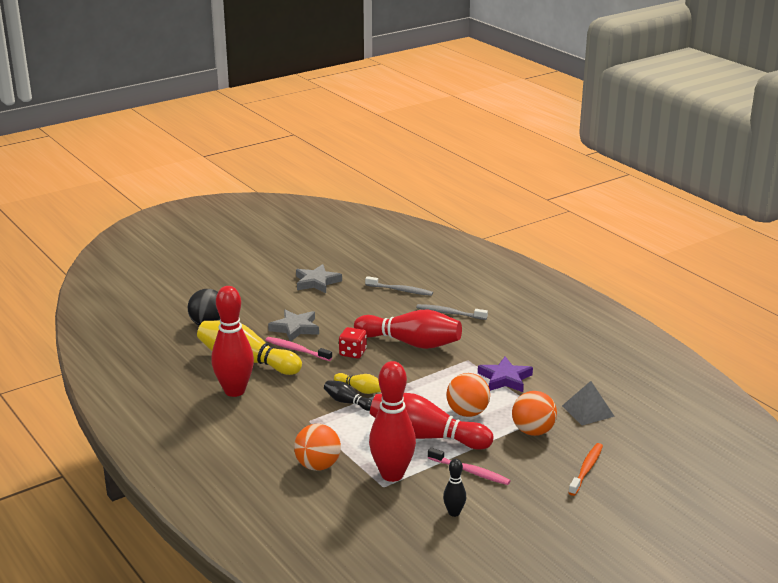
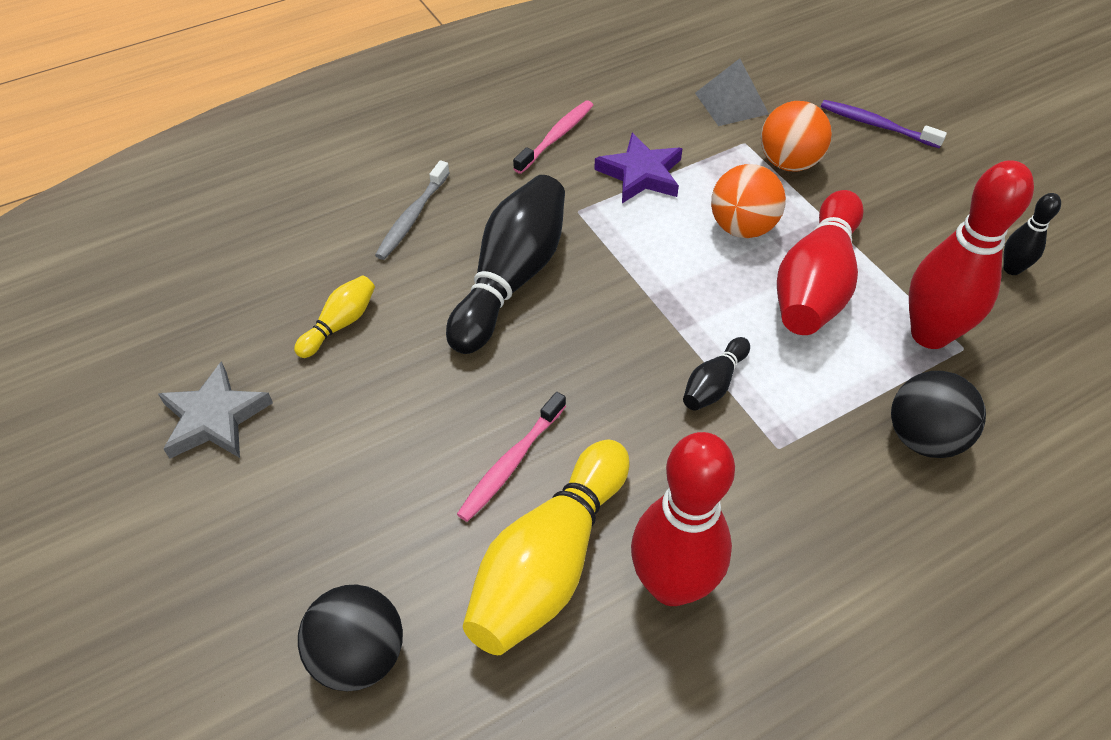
camera: 85 degrees left, 25 degrees up
(295, 328) = (418, 464): grey star -> none
(318, 466) = (923, 437): orange ball -> black ball
(353, 353) = (535, 367): red dice -> none
(360, 390) = (671, 362): yellow bowling pin -> yellow bowling pin (340, 324)
(400, 290) = (301, 278): grey toothbrush -> none
(411, 343) = (511, 278): red bowling pin -> black bowling pin
(470, 471) = (903, 241): pink toothbrush -> pink toothbrush (556, 137)
(586, 469) = (876, 125): orange toothbrush -> purple toothbrush

